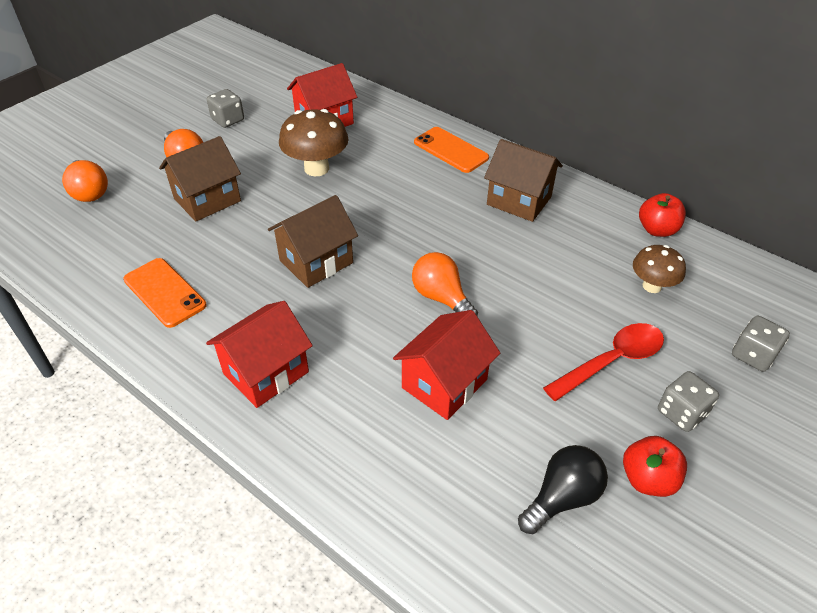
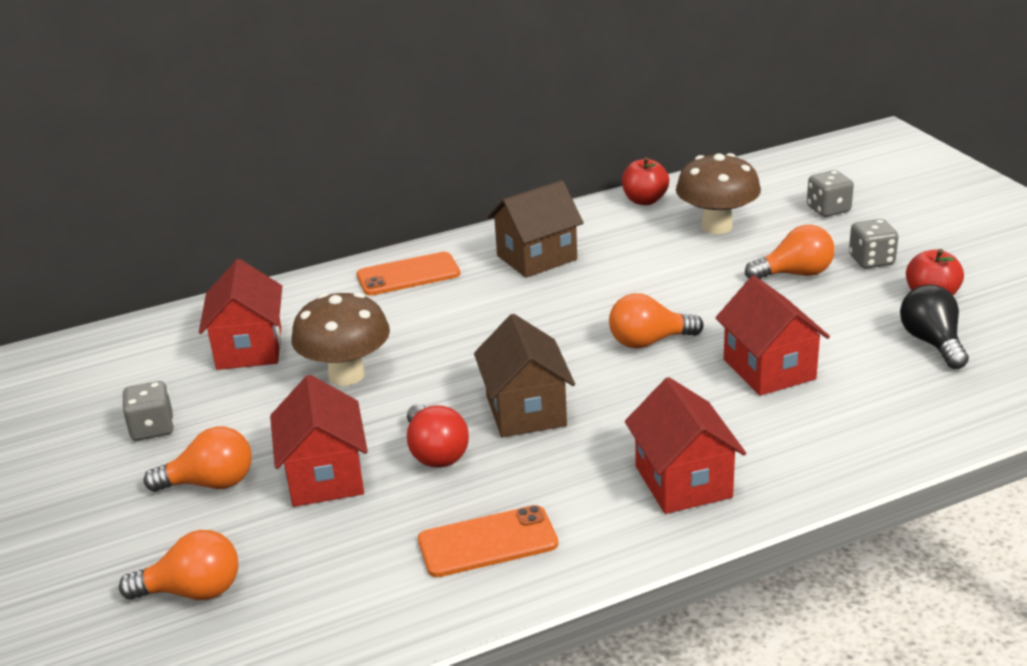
camera: 60 degrees left, 15 degrees down
(207, 200) = (325, 477): brown house -> red house
(250, 236) = (435, 453): none -> red light bulb
(611, 361) = (795, 274): red spoon -> orange light bulb
(652, 286) = (716, 226): brown mushroom -> brown mushroom, size x1.58

